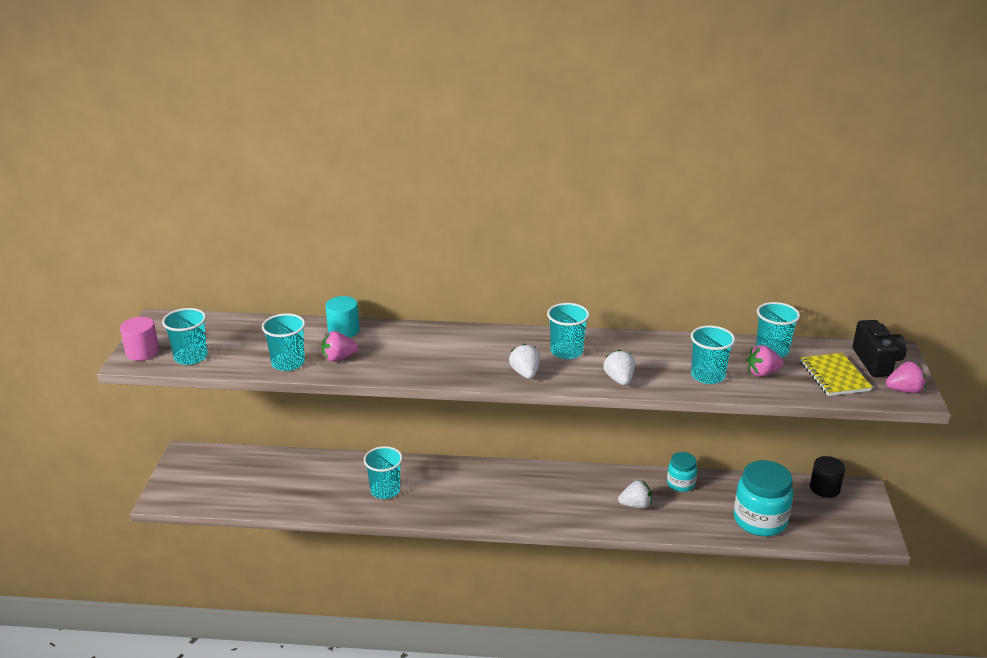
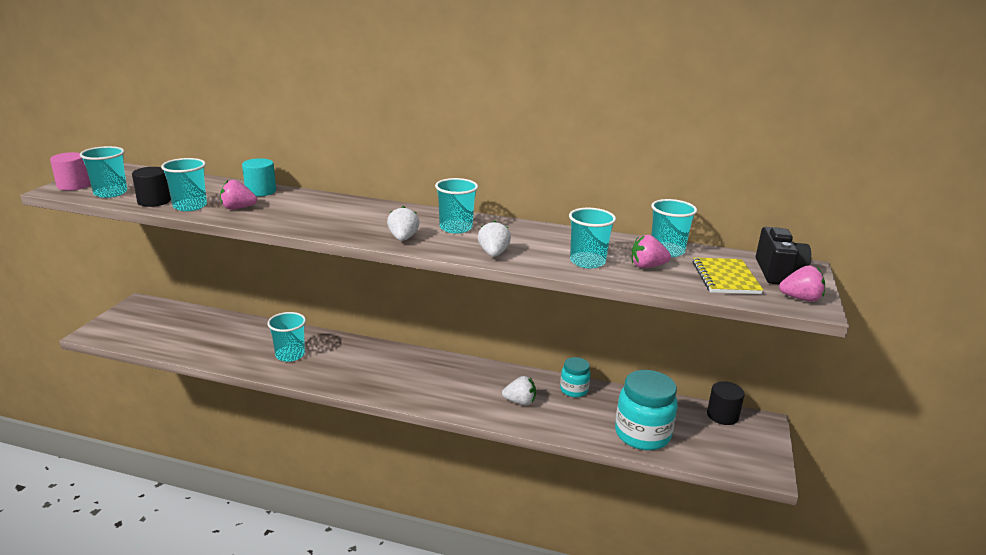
camera: 10 degrees right, 5 degrees down
(246, 361) = (154, 201): none -> black cylinder

